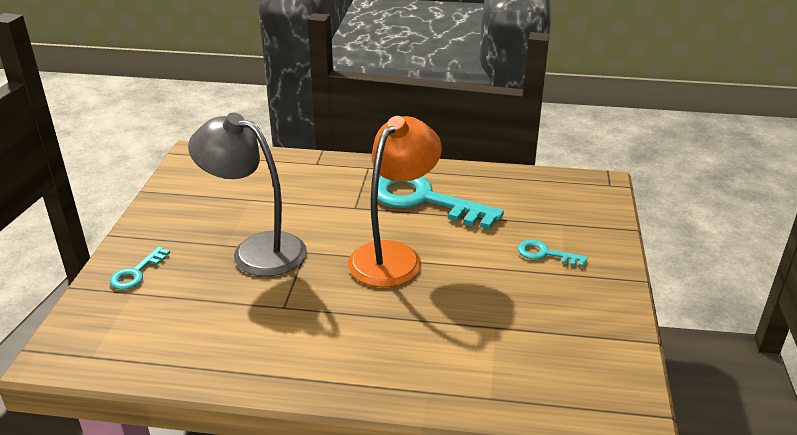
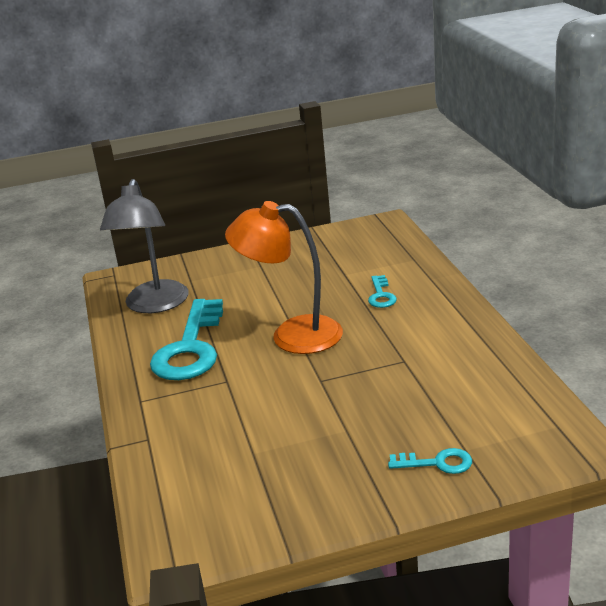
camera: 110 degrees left, 5 degrees down
(256, 250) = (340, 407): grey lamp -> grey lamp (154, 305)
(545, 254) = (240, 277): turquoise key -> turquoise key (381, 295)

